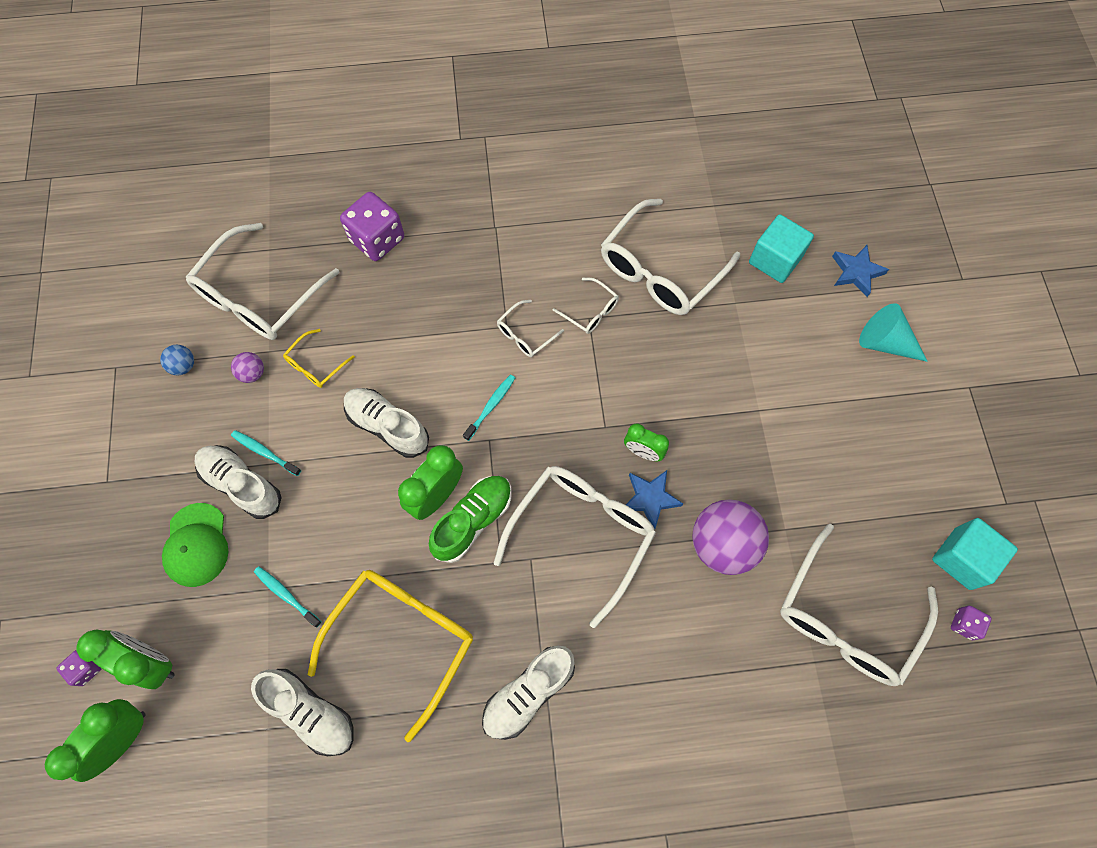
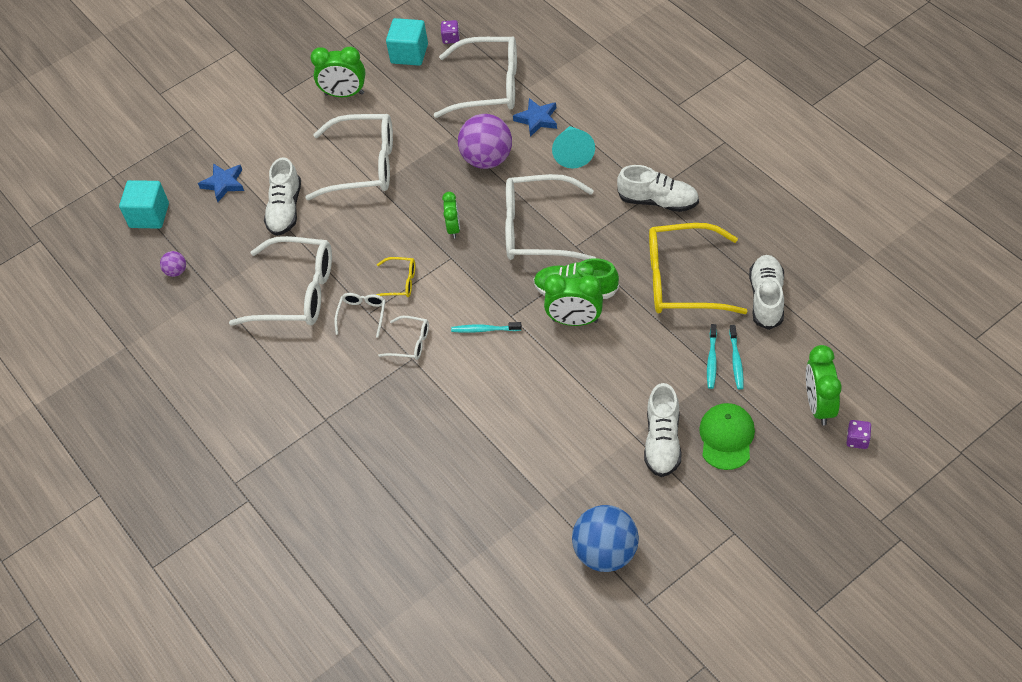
camera: 115 degrees left, 15 degrees down
(123, 738) = (873, 386): green clock -> green clock (344, 94)
(183, 366) = (606, 553): blue ball -> blue ball, size x2.18
(196, 545) = (726, 437): green cap -> green cap turned 45 degrees counterclockwise
(252, 373) = (574, 499): purple ball -> purple ball (176, 271)
(259, 296) = (506, 545): white glasses -> white glasses (364, 165)
(265, 452) = (628, 444): turquoise toothbrush -> turquoise toothbrush (736, 361)
(315, 365) = (535, 460): yellow glasses -> yellow glasses (399, 282)
(377, 239) = (393, 494): purple dice -> none
(387, 426) = (548, 381): white shoe -> white shoe (285, 209)
(650, 498) = (485, 208): blue star -> blue star (537, 119)
(775, 260) = (242, 232): turquoise cube -> turquoise cube (149, 215)
(884, 342) = (275, 146): turquoise cone -> turquoise cone (573, 153)

